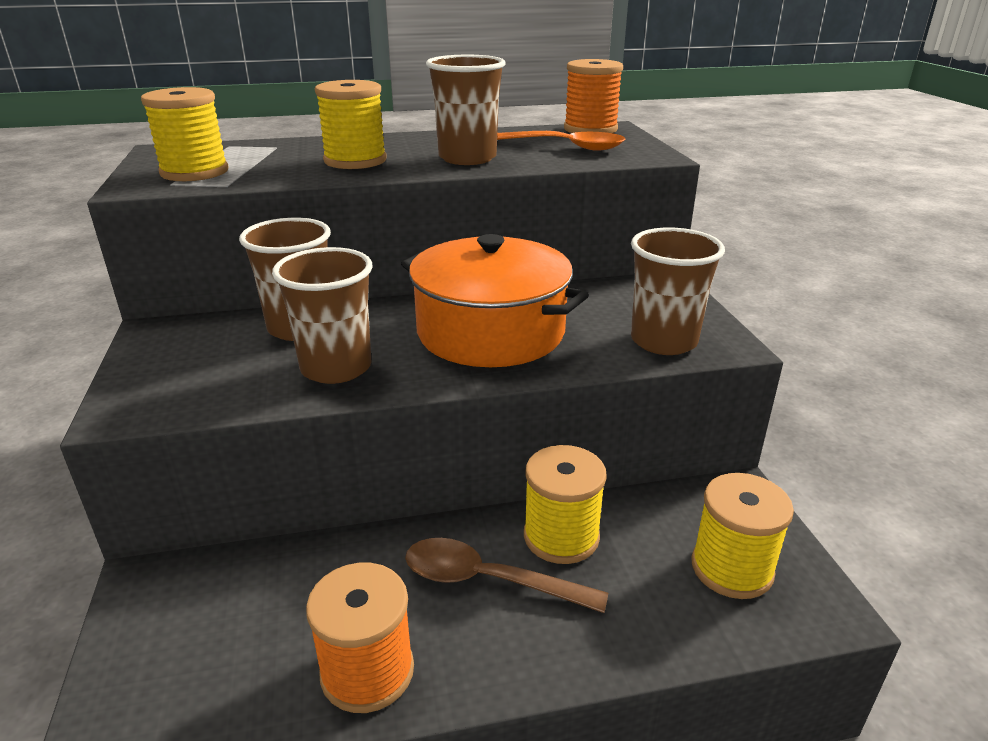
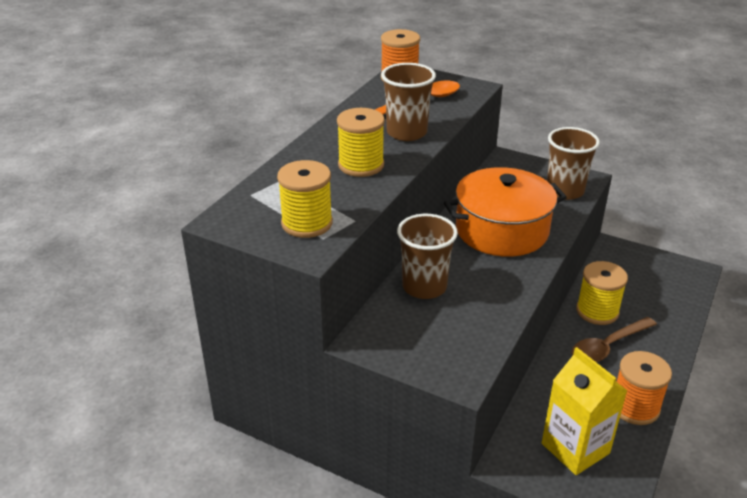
camera: 50 degrees left, 5 degrees up
(217, 638) = (575, 448): none -> yellow carton
(336, 368) = (489, 292): brown cup -> none
(731, 568) = (656, 278): yellow spool -> none

